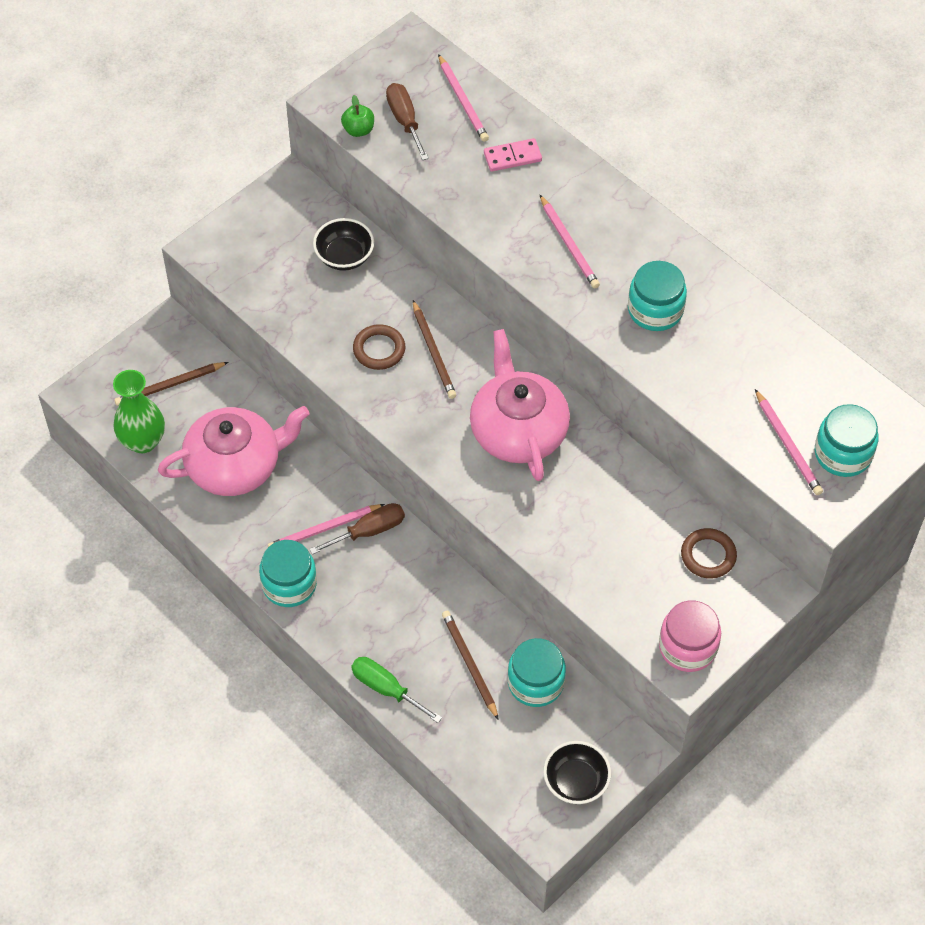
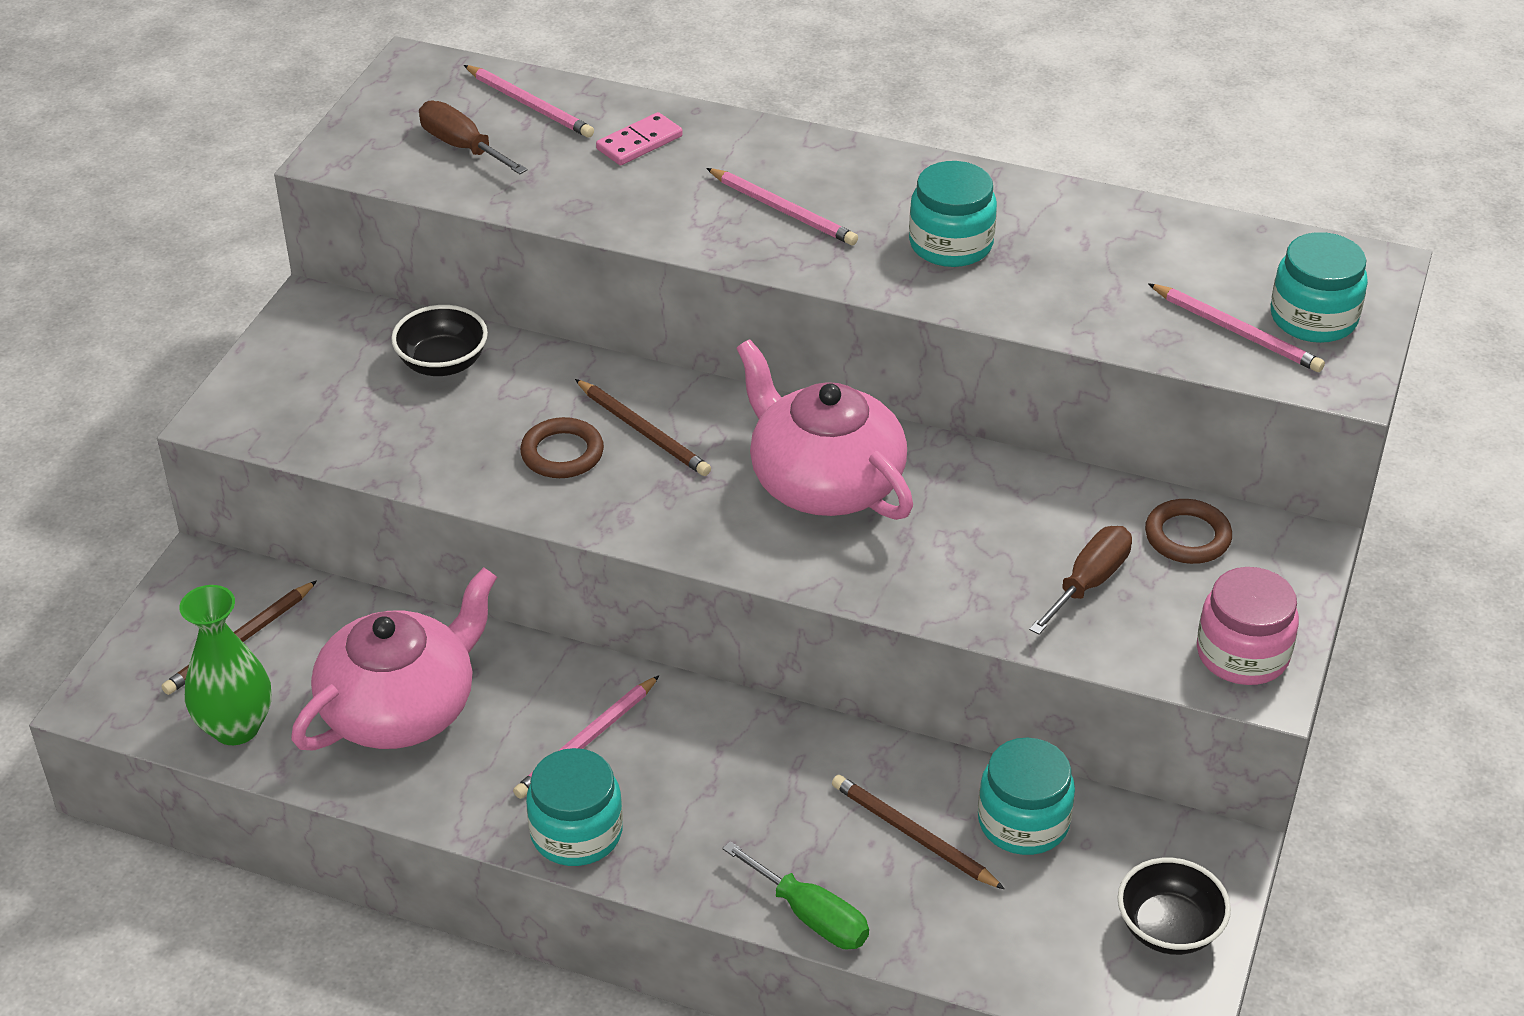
camera: 25 degrees left, 15 degrees down
(358, 130) = (402, 174): green apple -> none
(369, 531) = (655, 720): brown screwdriver -> brown screwdriver (1088, 582)
(386, 689) = (811, 916): green screwdriver -> green screwdriver turned 150 degrees counterclockwise

